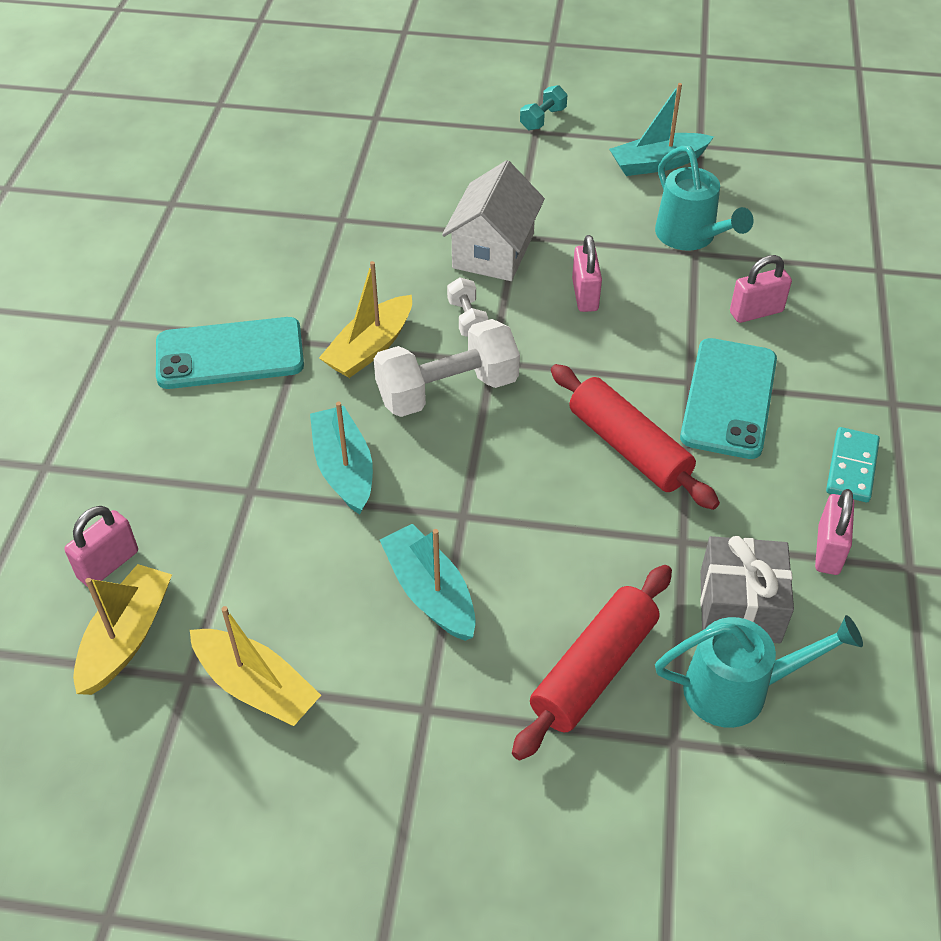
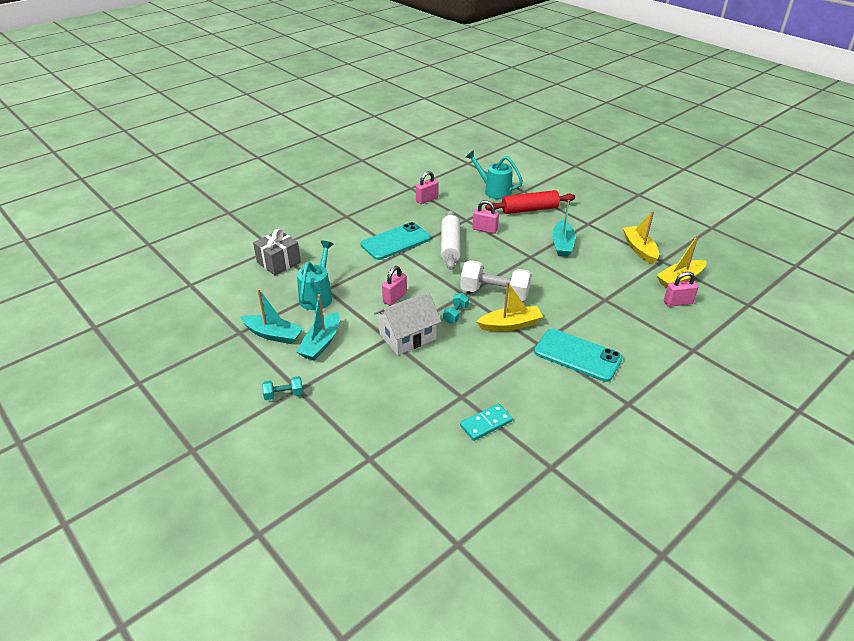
camera: 140 degrees left, 10 degrees down
(344, 469) = (562, 289): turquoise boat -> turquoise boat (321, 343)
(467, 319) = (455, 314): white dumbbell -> turquoise dumbbell
(628, 448) = (450, 246): red rolling pin -> white rolling pin
(739, 607) = (470, 202): grey gift -> grey gift (279, 262)
(756, 312) = (341, 259): pink padlock -> pink padlock (485, 229)
(852, 467) = (388, 210): turquoise domino -> turquoise domino (486, 423)

